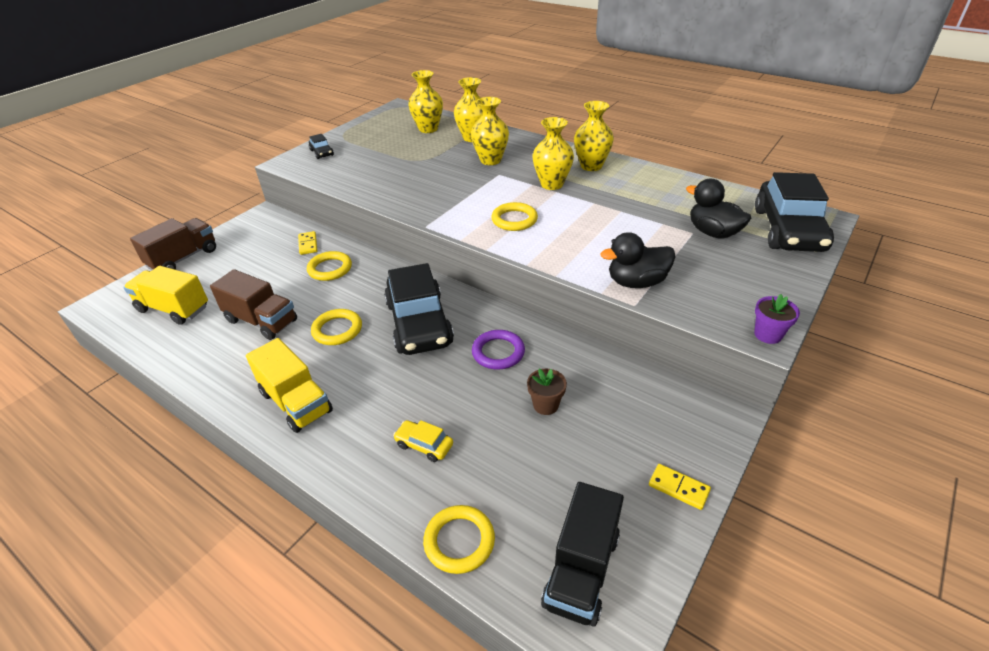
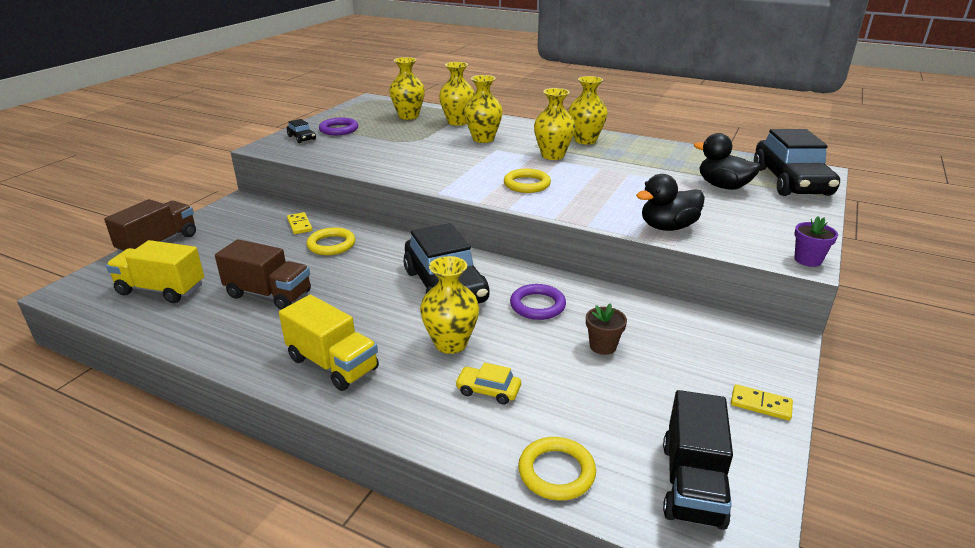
camera: 10 degrees left, 10 degrees down
(337, 330) = (357, 297): yellow ring -> none
(358, 143) = (339, 129): none -> purple ring
(405, 389) = (451, 344): none -> yellow vase

